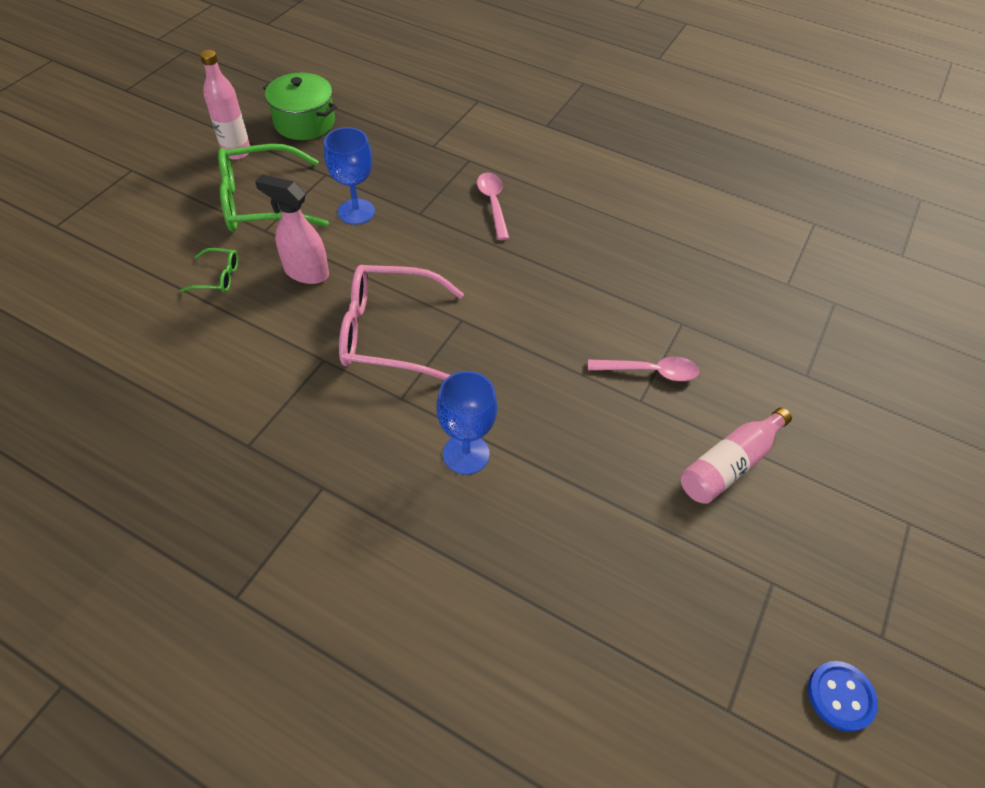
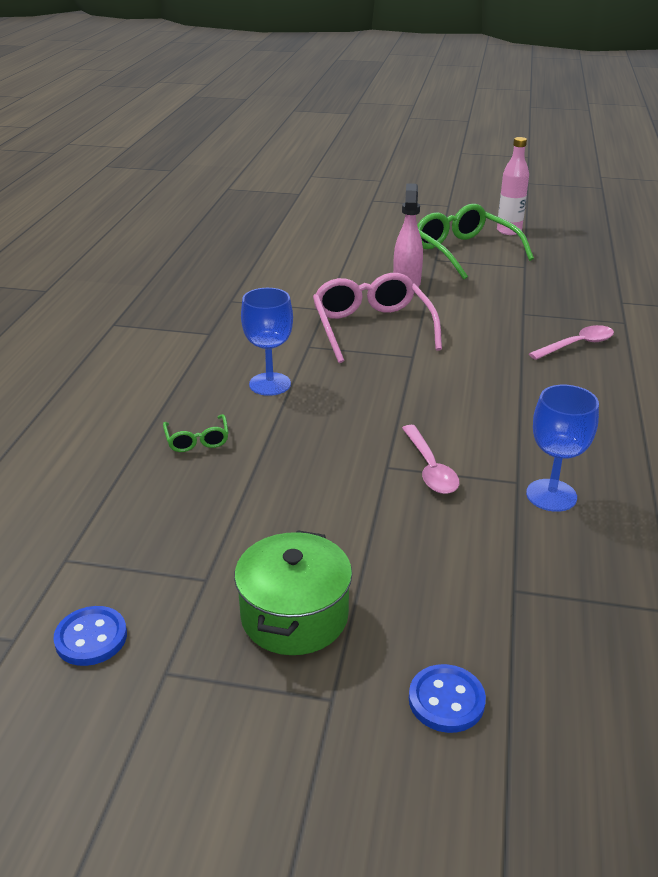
camera: 75 degrees right, 20 degrees down
(218, 277) = (373, 256): green glasses -> green glasses (197, 440)
(304, 122) = (577, 245): green pot -> green pot (294, 616)
(356, 212) = (494, 287): blue goblet -> blue goblet (551, 495)
(729, 464) = (340, 535): pink bottle -> none
(911, 454) = (446, 700): none -> blue button

